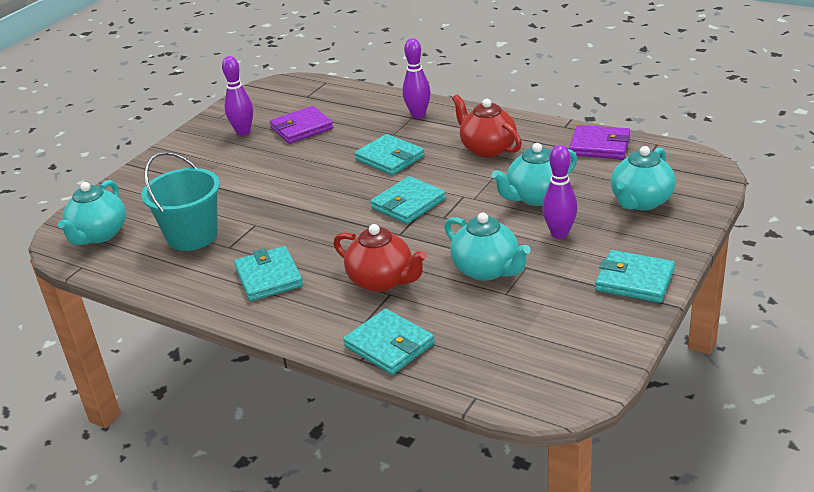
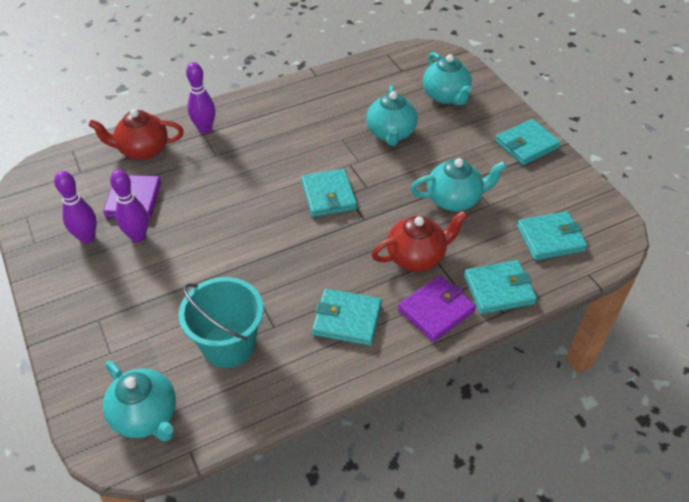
camera: 60 degrees left, 15 degrees up
(389, 158) = (251, 174): turquoise wallet -> turquoise wallet (550, 238)
(487, 149) = (301, 122): red teapot -> red teapot (143, 150)
(559, 234) = (445, 147): purple bowling pin -> purple bowling pin (138, 236)
(599, 146) = (360, 75): purple wallet -> purple wallet (436, 310)

